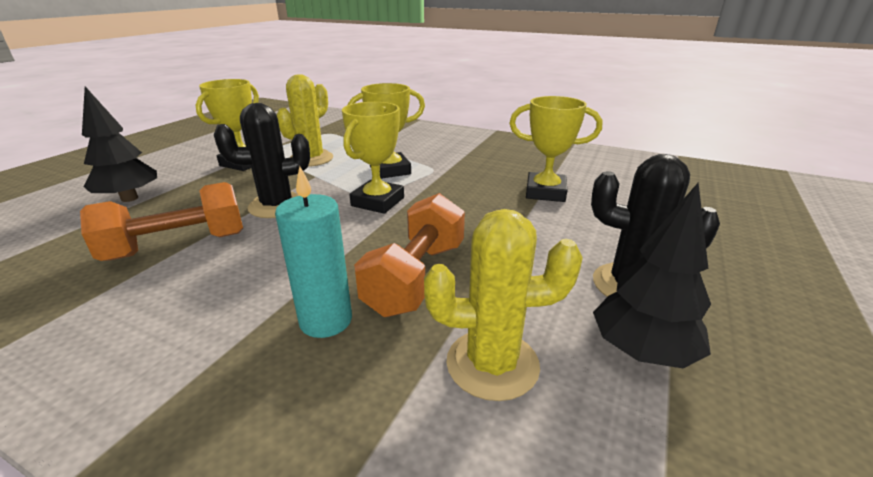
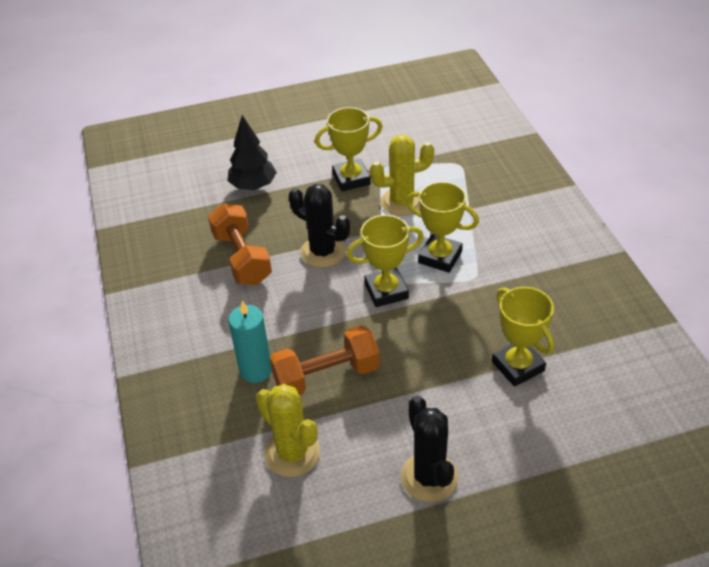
camera: 50 degrees right, 15 degrees up
(177, 246) = (242, 258): orange dumbbell -> orange dumbbell turned 45 degrees clockwise
(641, 351) = (364, 508): black tree -> none

